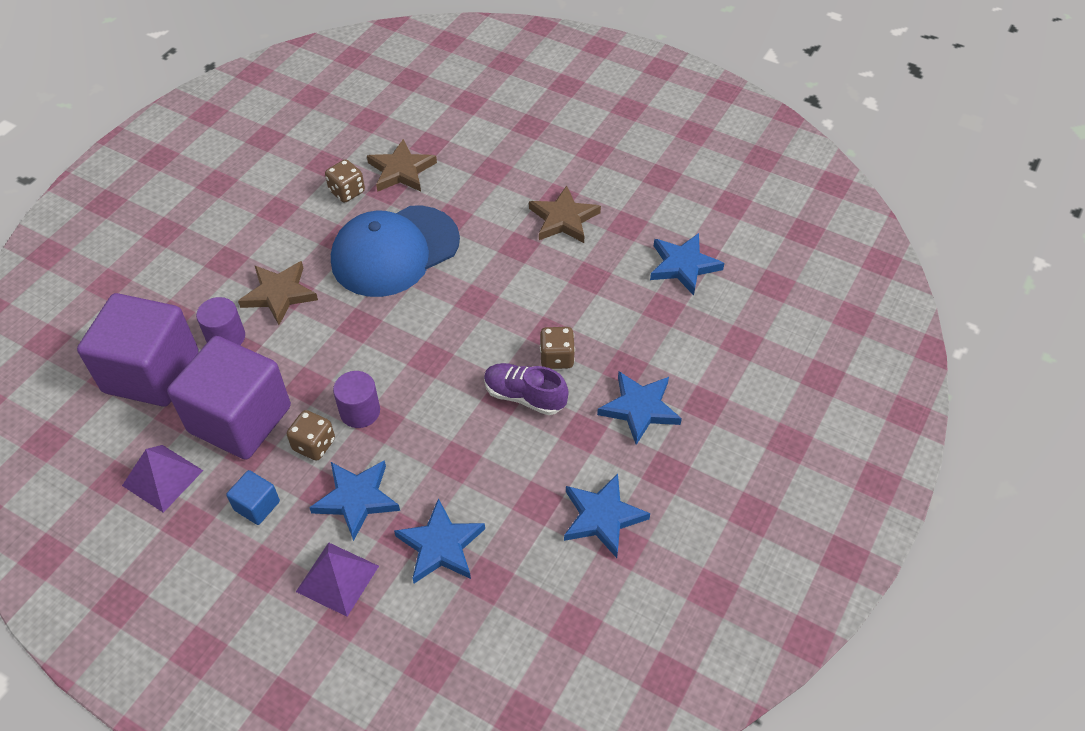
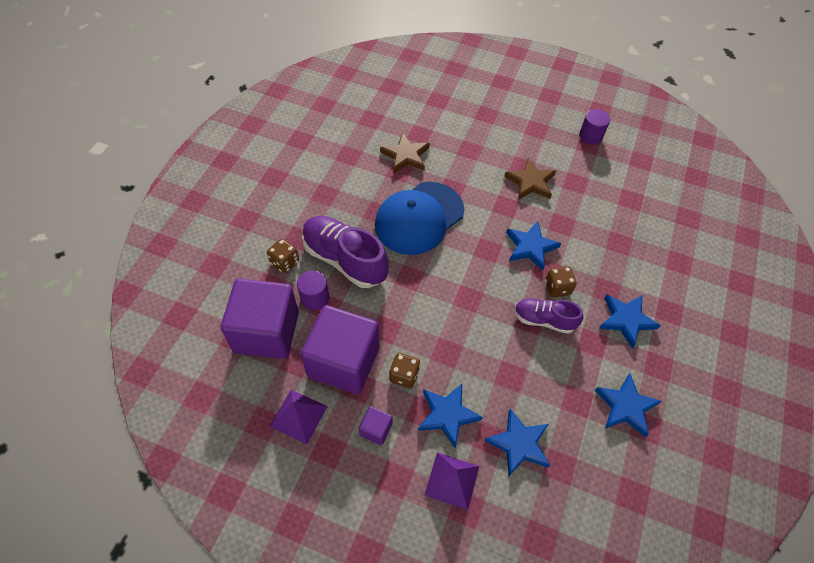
camera: 10 degrees left, 5 degrees up
(257, 505) = (376, 429): blue cube -> purple cube
(279, 294) = (344, 260): brown star -> purple shoe
(347, 192) = (371, 175): brown dice -> brown dice (285, 262)
(360, 411) = (430, 345): purple cylinder -> purple cylinder (590, 136)
(683, 266) = (623, 209): blue star -> blue star (530, 247)

